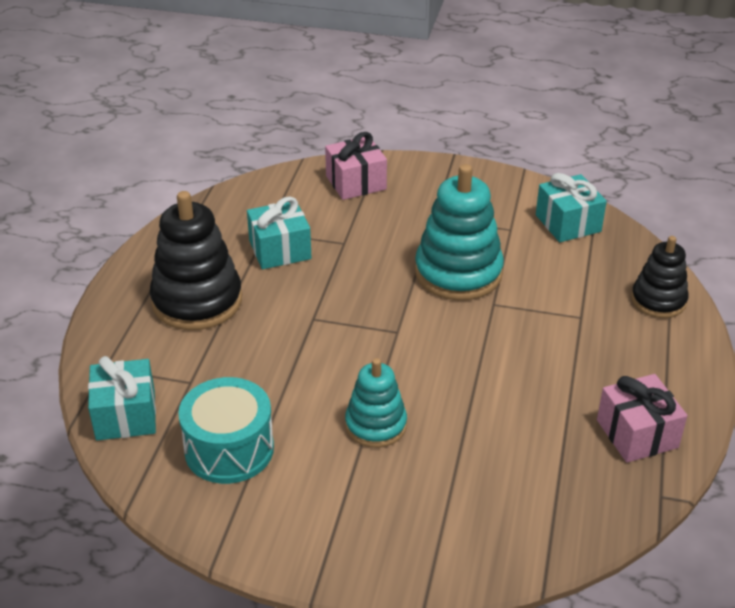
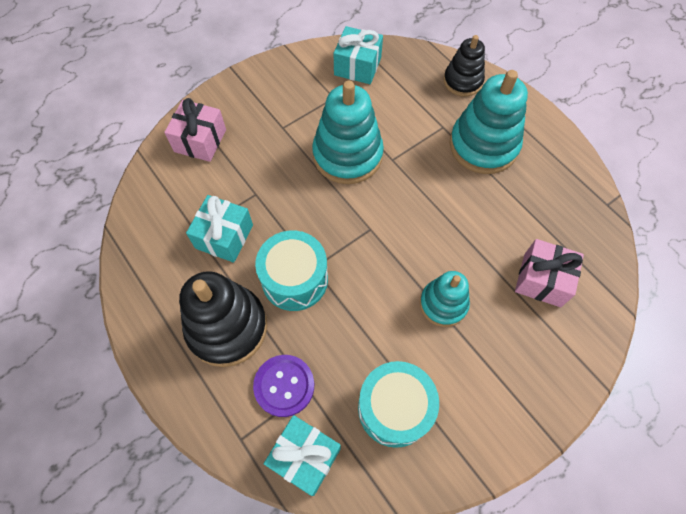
camera: 50 degrees left, 25 degrees up
(178, 365) = (284, 386): none -> purple button
(287, 313) = (294, 279): none -> turquoise drum
(599, 357) = (483, 145): none -> turquoise stacking toy
(637, 434) = (555, 177): pink gift -> pink gift (542, 280)

